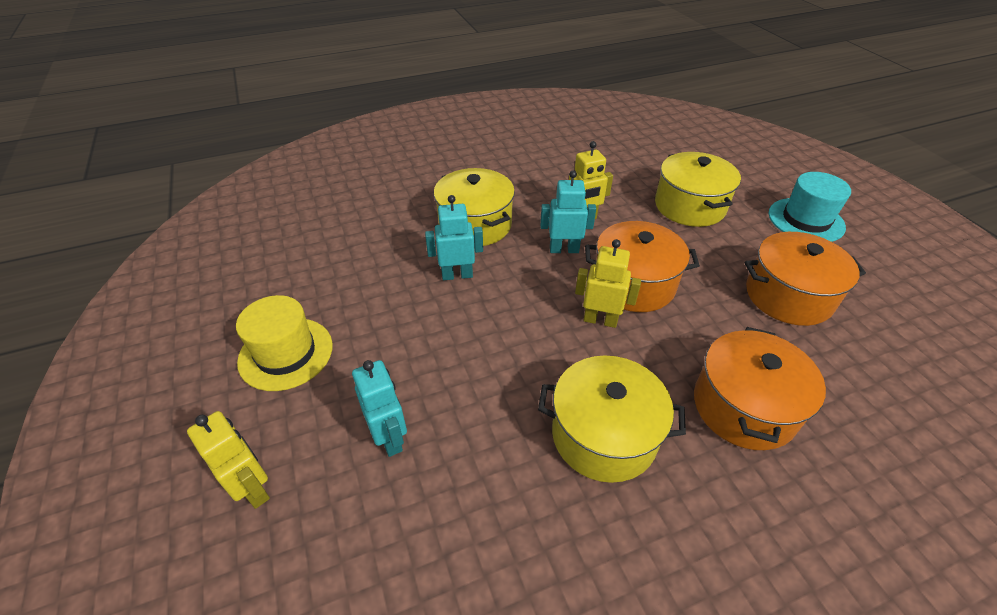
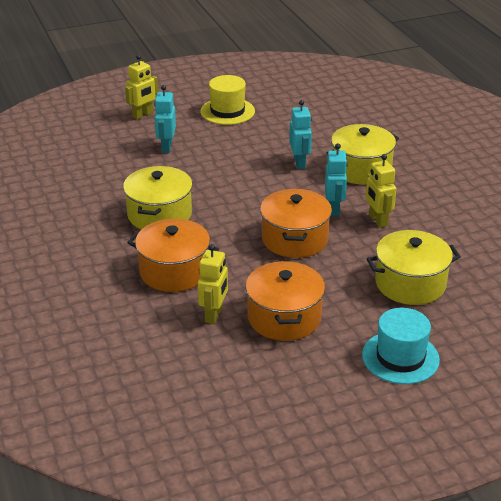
camera: 90 degrees right, 10 degrees down
(390, 438) = (166, 147): turquoise robot -> turquoise robot turned 120 degrees clockwise
(600, 320) = (255, 220): yellow robot -> yellow robot (214, 315)

